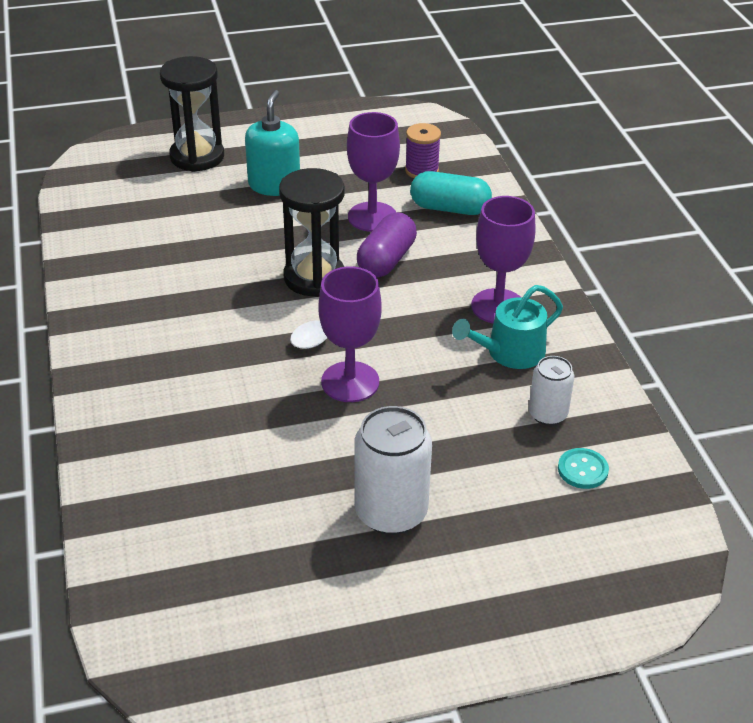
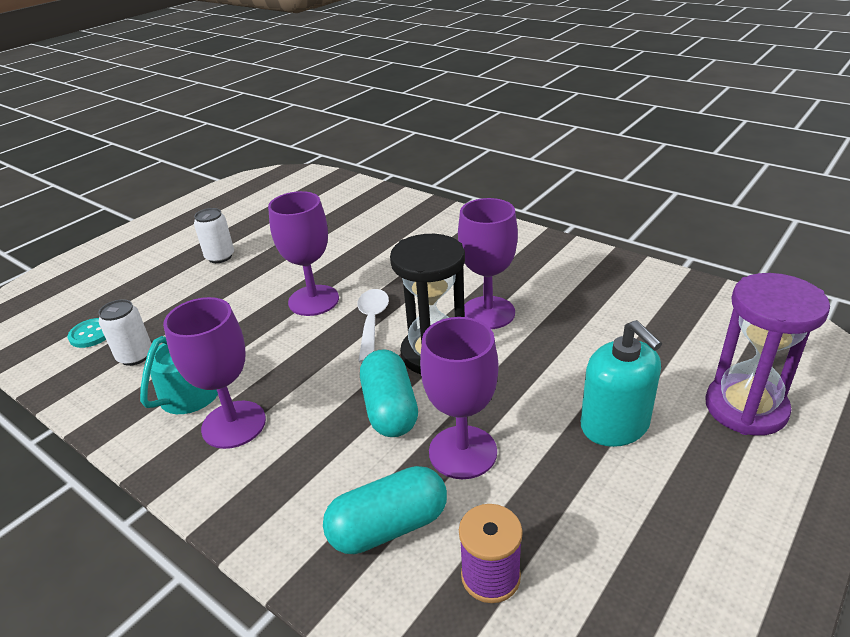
camera: 145 degrees right, 5 degrees down
(197, 157) = (745, 408): black hourglass -> purple hourglass
(234, 285) = (488, 313): none -> purple goblet
(386, 260) = (390, 409): purple capsule -> turquoise capsule
(391, 512) = (220, 257): white can -> white can, size x0.59

